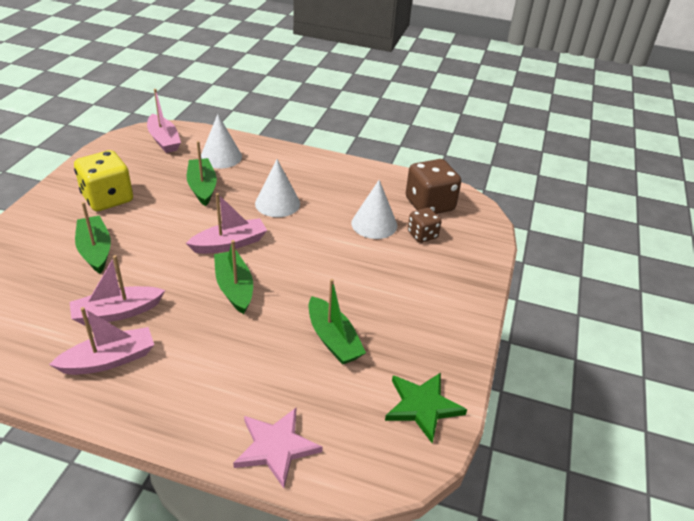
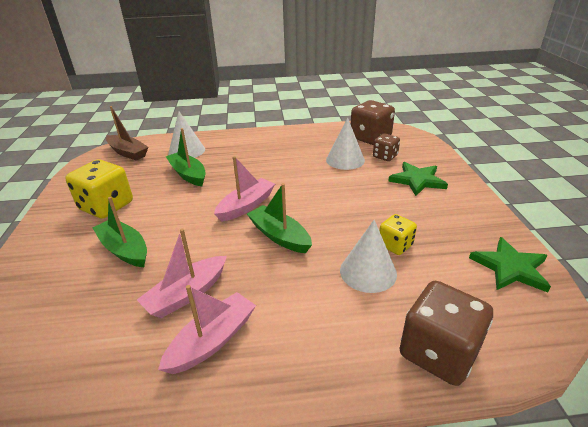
camera: 20 degrees left, 5 degrees down
(164, 140) = (128, 153): pink boat -> brown boat
(276, 447) = (438, 352): pink star -> brown dice
(277, 203) = (260, 168): white cone -> white cone (368, 272)
(333, 339) = (395, 245): green boat -> yellow dice
(428, 277) = (417, 180): none -> green star

